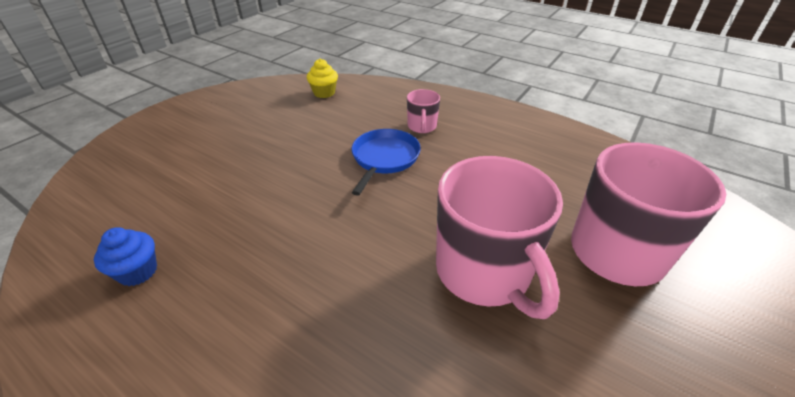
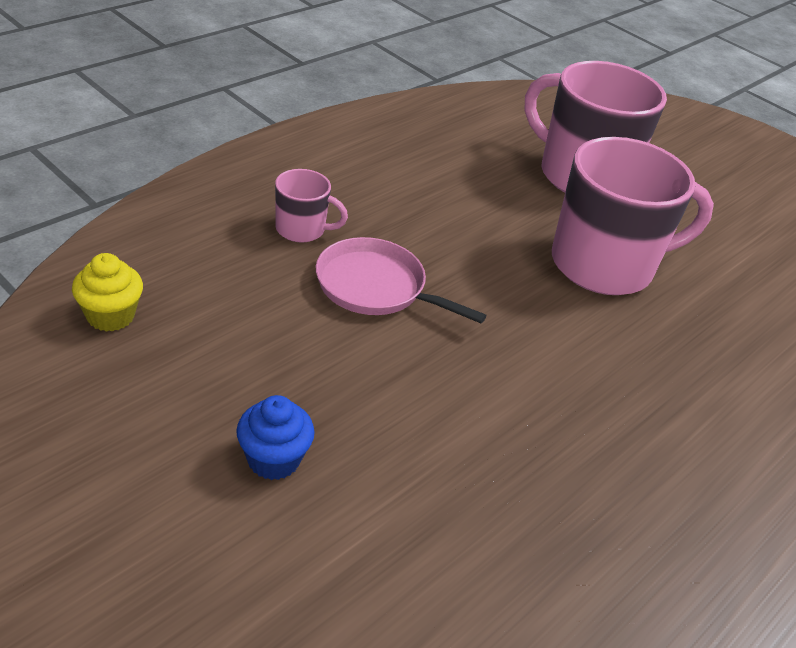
camera: 85 degrees left, 0 degrees up
(138, 272) = (584, 588): blue cupcake -> blue cupcake (273, 459)
(384, 158) = (375, 287): blue pan -> pink pan

